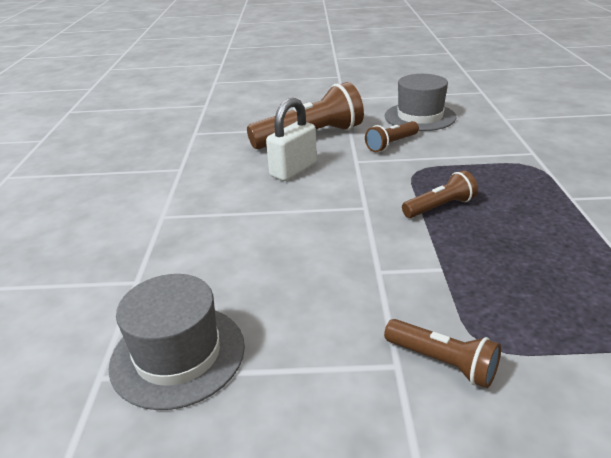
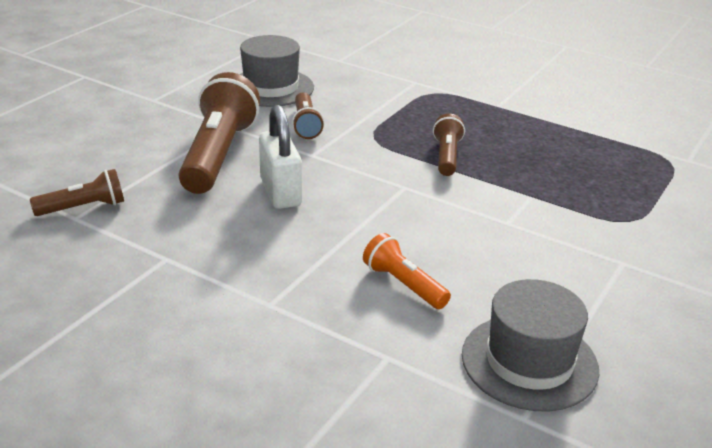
camera: 60 degrees left, 0 degrees up
(231, 255) = (403, 284): none -> orange flashlight
(442, 362) = (634, 244): brown flashlight -> brown flashlight (84, 207)

